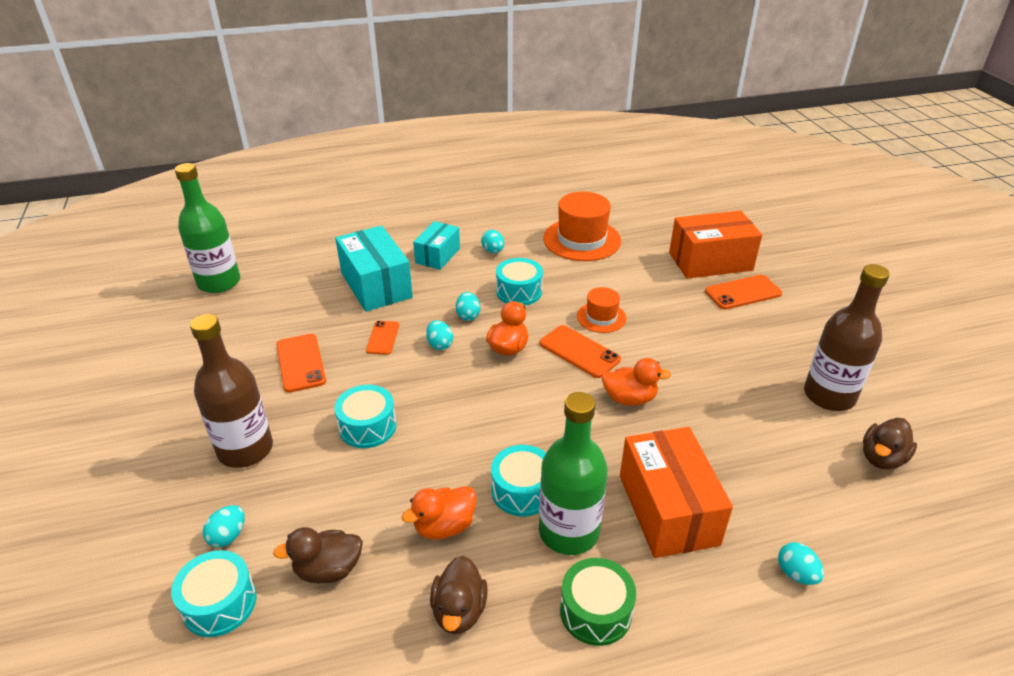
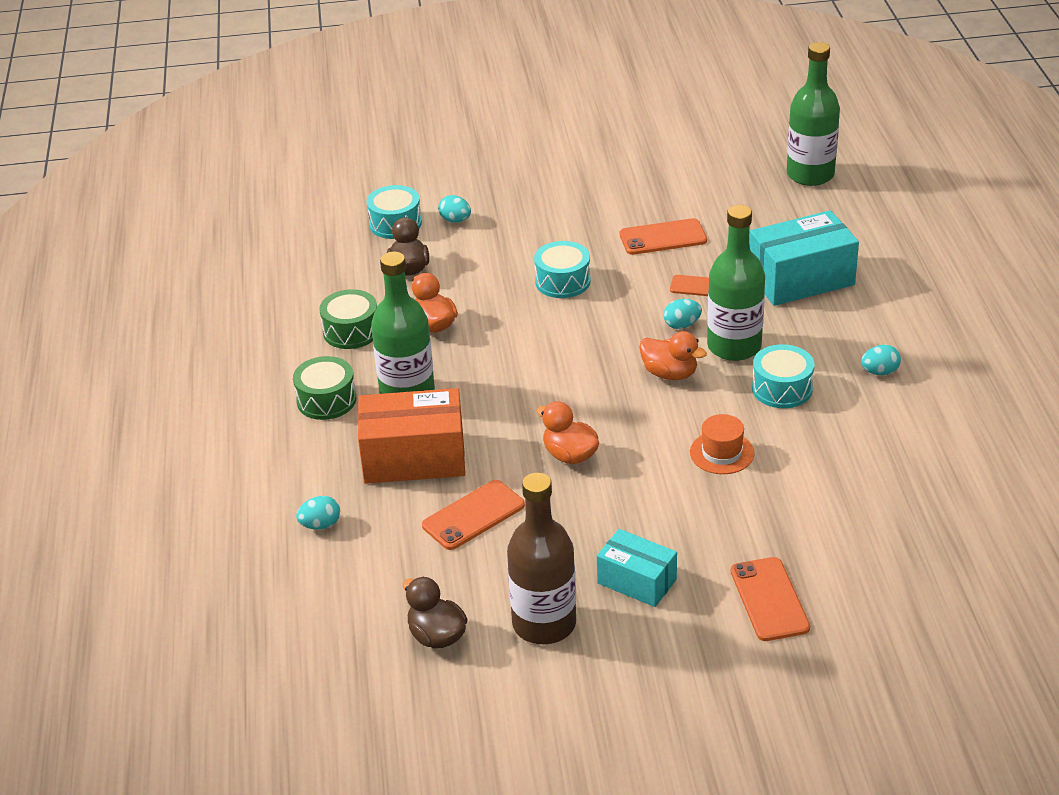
camera: 100 degrees right, 0 degrees up
(245, 449) = (548, 218): brown bottle -> none
(437, 255) = (867, 325): turquoise box -> turquoise box (637, 581)
(459, 611) = (351, 331): brown duck -> green drum
(468, 316) = (734, 346): turquoise egg -> green bottle
(522, 491) = (460, 370): turquoise drum -> none
(579, 351) = (656, 427): orange phone -> orange phone (473, 515)
(581, 240) = (912, 457): orange hat -> none
(629, 398) = (570, 455): orange duck -> orange duck turned 120 degrees clockwise
(710, 261) = (853, 583): orange box -> none

